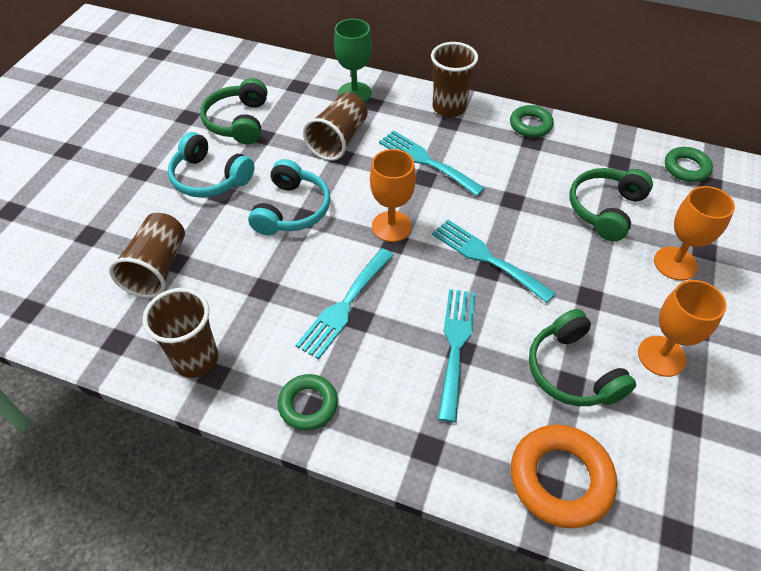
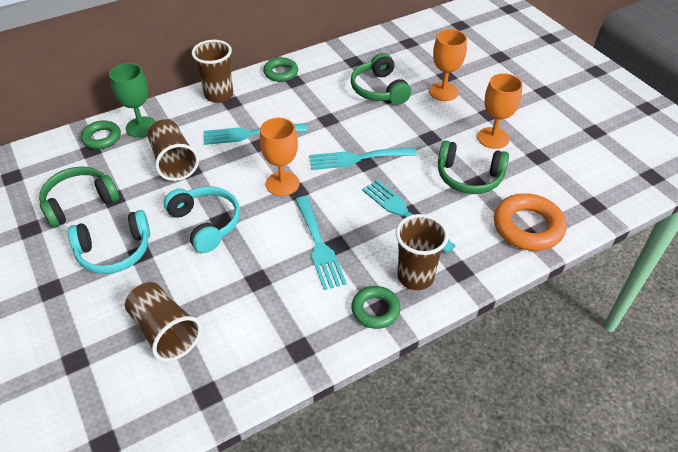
camera: 50 degrees left, 5 degrees down
(196, 359) = (276, 352): brown cup -> brown cup (415, 276)
(238, 122) = (79, 202): green headphones -> green headphones turned 105 degrees clockwise
(686, 168) = (388, 42): green ring -> green ring (102, 138)

